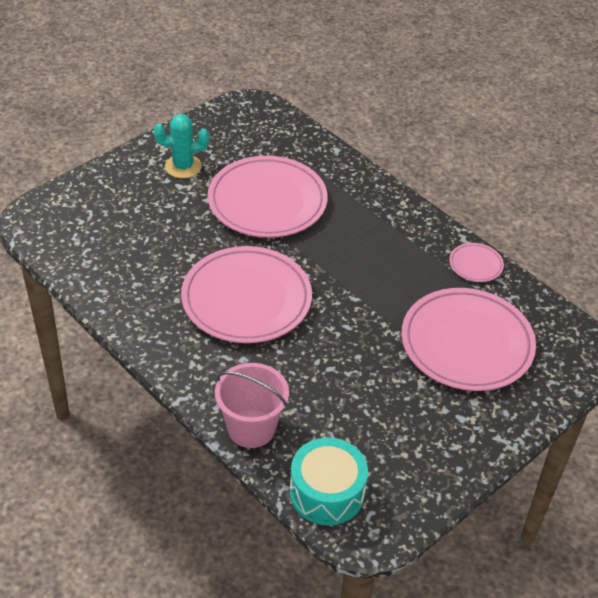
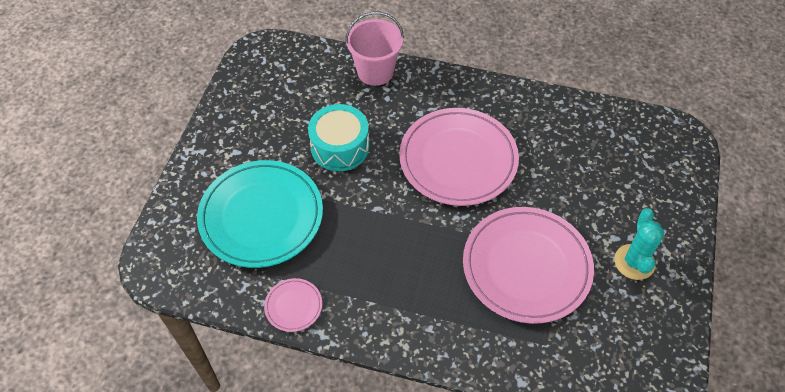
camera: 150 degrees right, 10 degrees up
(183, 166) = (634, 262): turquoise cactus -> turquoise cactus turned 45 degrees counterclockwise
(327, 492) = (299, 59): turquoise drum -> turquoise drum (340, 147)
(467, 343) = (261, 216): pink plate -> turquoise plate

